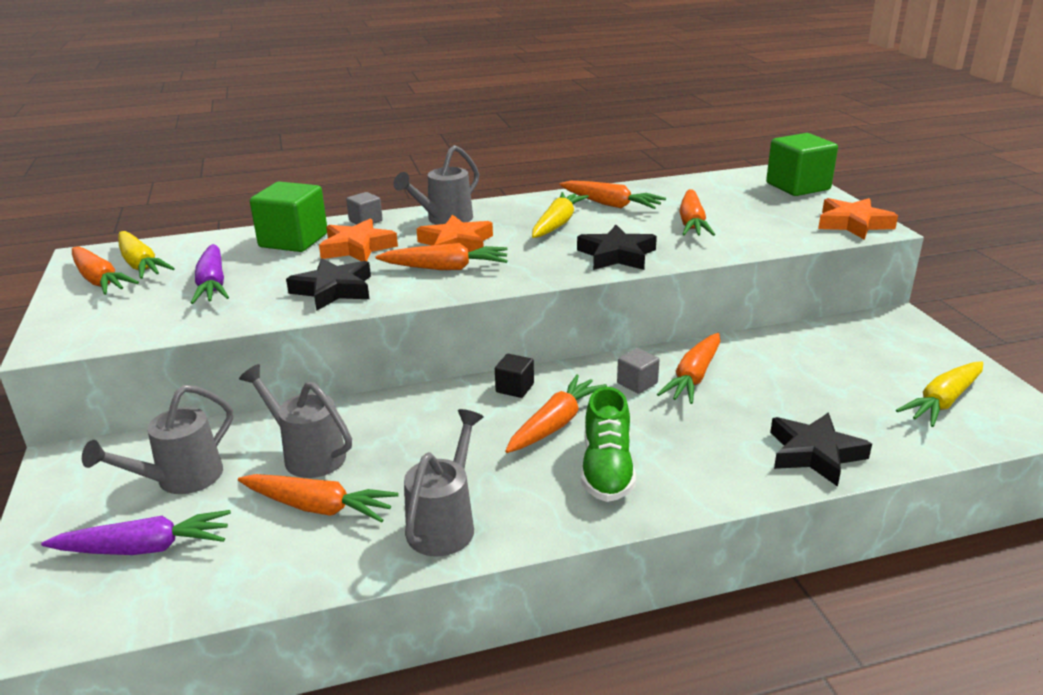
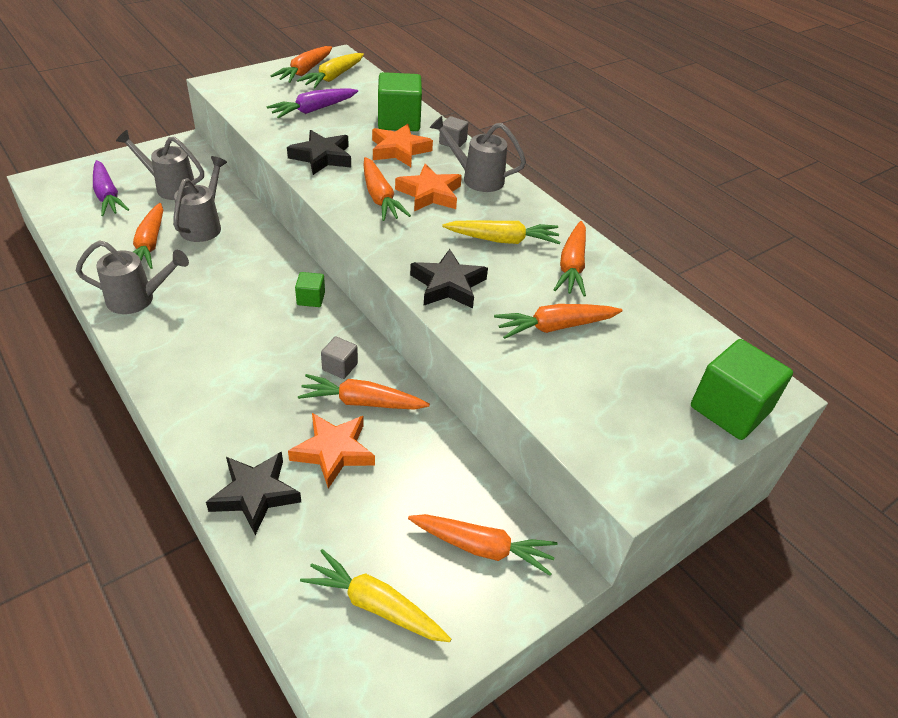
camera: 65 degrees right, 15 degrees up
(515, 388) = (311, 299): black cube -> green cube
(555, 424) = (265, 329): orange carrot -> orange carrot (483, 548)
(607, 469) = (210, 366): green shoe -> none
(853, 224) = (631, 463): orange star -> orange star (334, 452)

